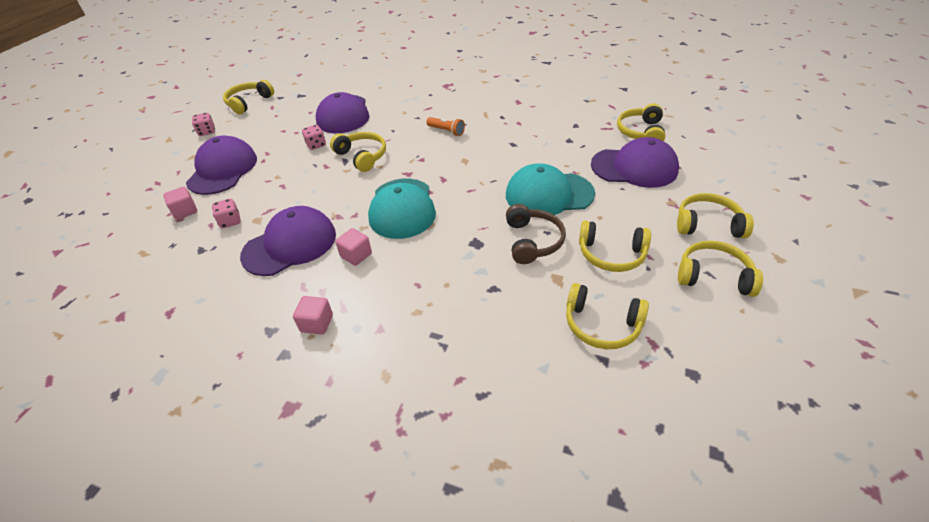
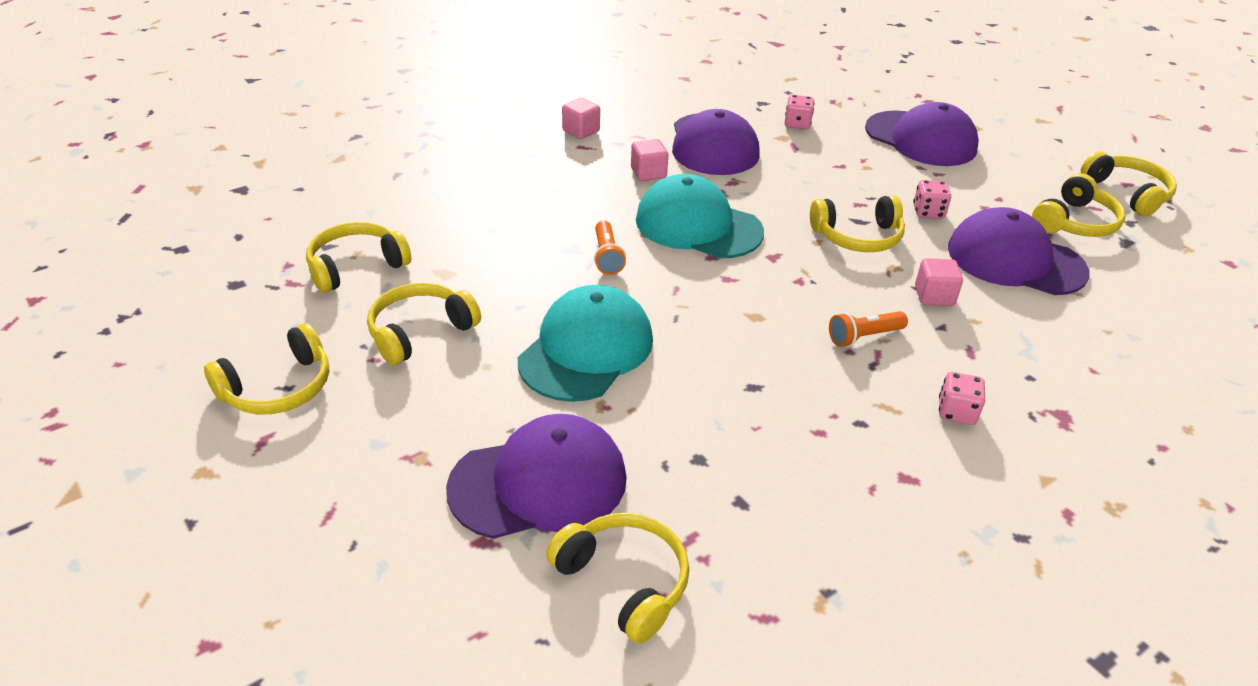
camera: 120 degrees right, 5 degrees down
(185, 211) = (846, 106): pink cube -> pink cube (934, 296)
(207, 132) = (1044, 146): pink dice -> pink dice (956, 412)
(468, 225) = (607, 257): none -> orange flashlight
(532, 241) = (520, 287): brown headphones -> none
(634, 167) = (539, 483): purple cap -> purple cap turned 150 degrees counterclockwise
(708, 224) = (338, 457): yellow headphones -> yellow headphones (1075, 222)

